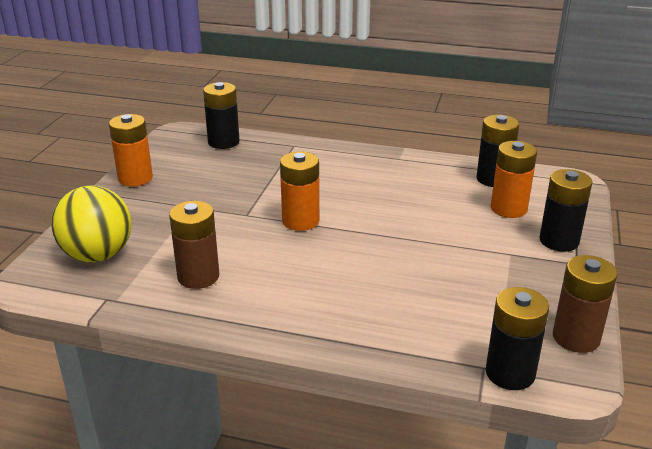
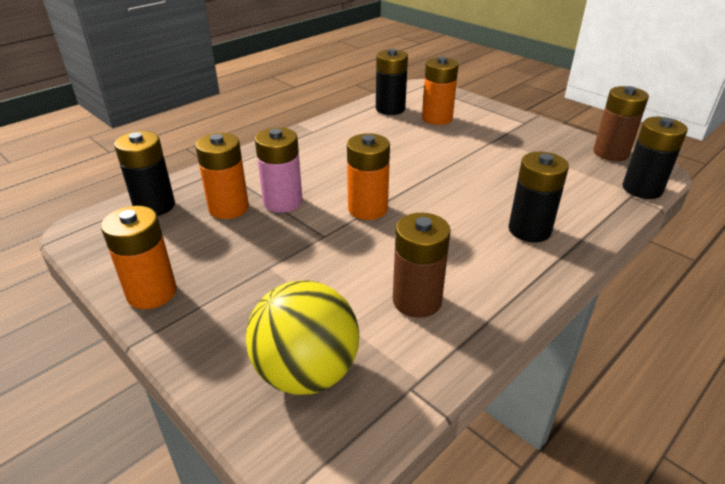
camera: 60 degrees left, 5 degrees up
(246, 167) = (228, 208): none -> orange battery
(274, 183) = (282, 202): none -> pink battery
(559, 241) = (494, 118): black battery -> black battery (529, 230)

